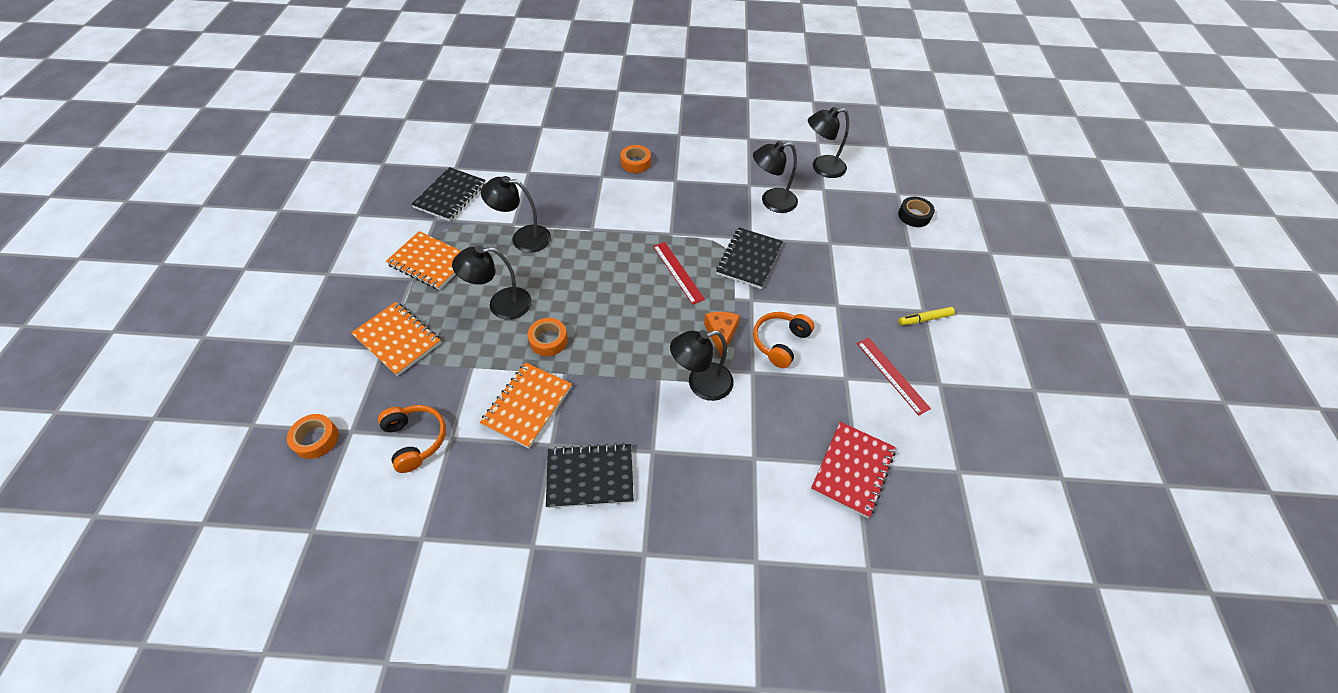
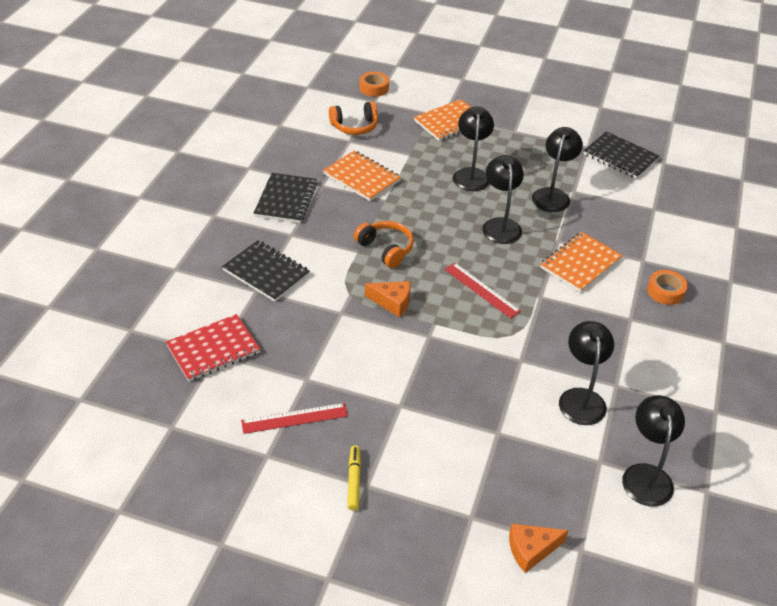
camera: 105 degrees right, 10 degrees down
(429, 262) = (532, 141): orange notebook -> orange notebook (580, 263)
(548, 340) = (423, 195): orange tape -> none
(678, 272) = (482, 290): red ruler -> red ruler turned 60 degrees clockwise
(701, 384) = (341, 276): black lamp -> black lamp (500, 225)
(749, 259) = (487, 350): black notebook -> black notebook (266, 272)
(780, 342) = (367, 342): orange headphones -> orange headphones (386, 249)
(852, 470) = (213, 350): red notebook -> red notebook turned 75 degrees counterclockwise
(914, 215) = (531, 550): black tape -> orange cheese

